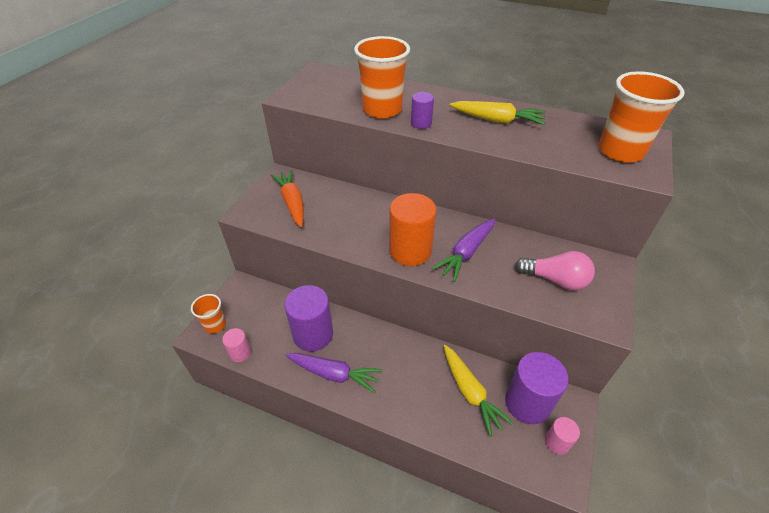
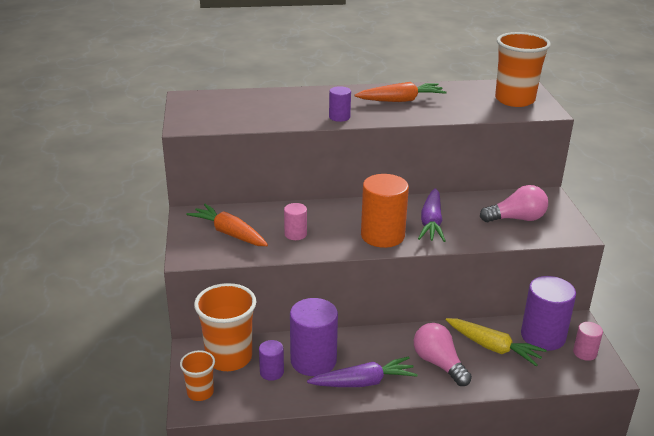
camera: 30 degrees left, 15 degrees down
(240, 353) = (252, 403): pink cylinder -> pink cylinder (295, 234)
(275, 331) = (271, 372): none -> purple cylinder
(382, 110) = (292, 115): orange cup -> orange cup (229, 357)
(409, 386) = (439, 364): none -> pink light bulb
(497, 120) = (401, 100): yellow carrot -> orange carrot

